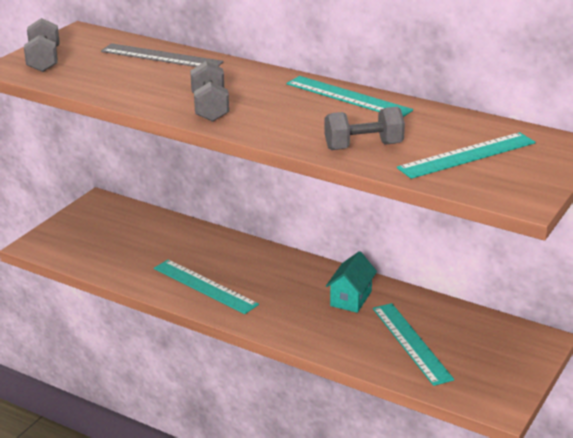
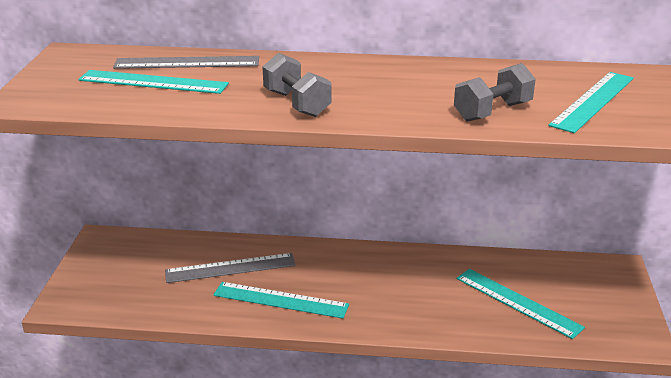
camera: 25 degrees left, 0 degrees up
(44, 61) = (54, 88): grey dumbbell -> none
(184, 250) = (230, 268): none -> grey ruler
(348, 97) = (420, 68): turquoise ruler -> turquoise ruler (153, 82)
(351, 298) = (429, 274): turquoise house -> none

